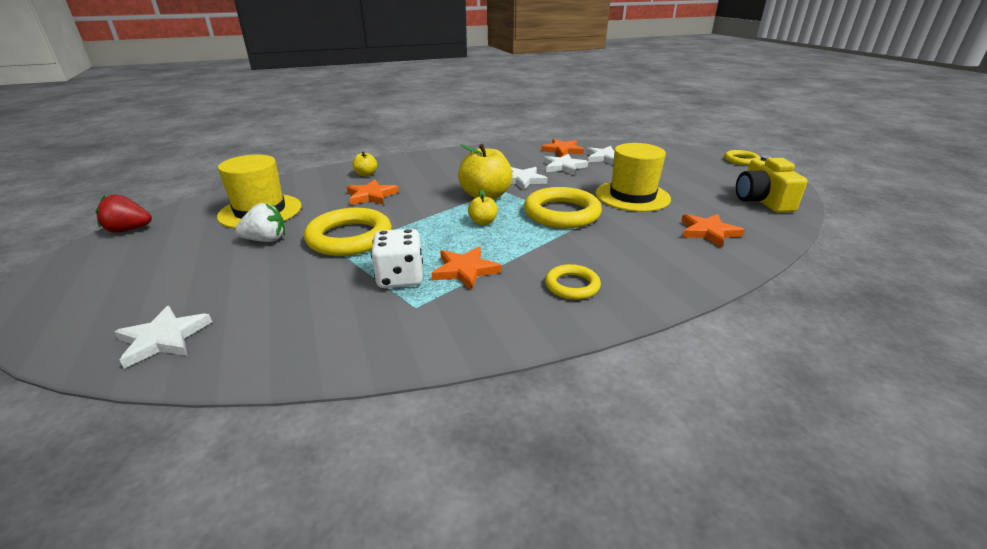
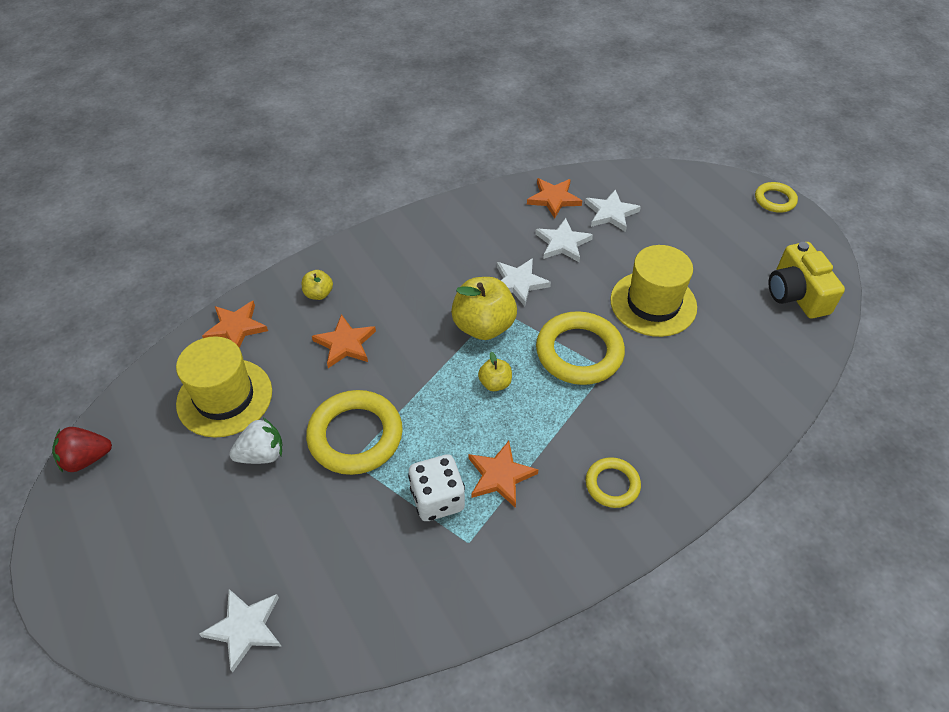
camera: 10 degrees left, 20 degrees up
(708, 232) = (739, 368): orange star -> orange star (236, 328)

